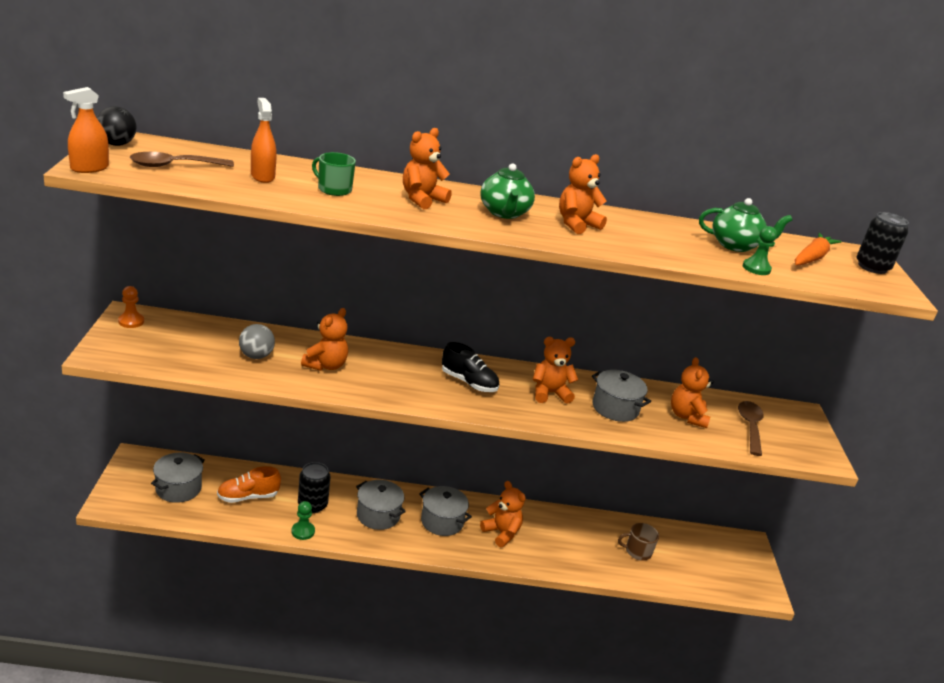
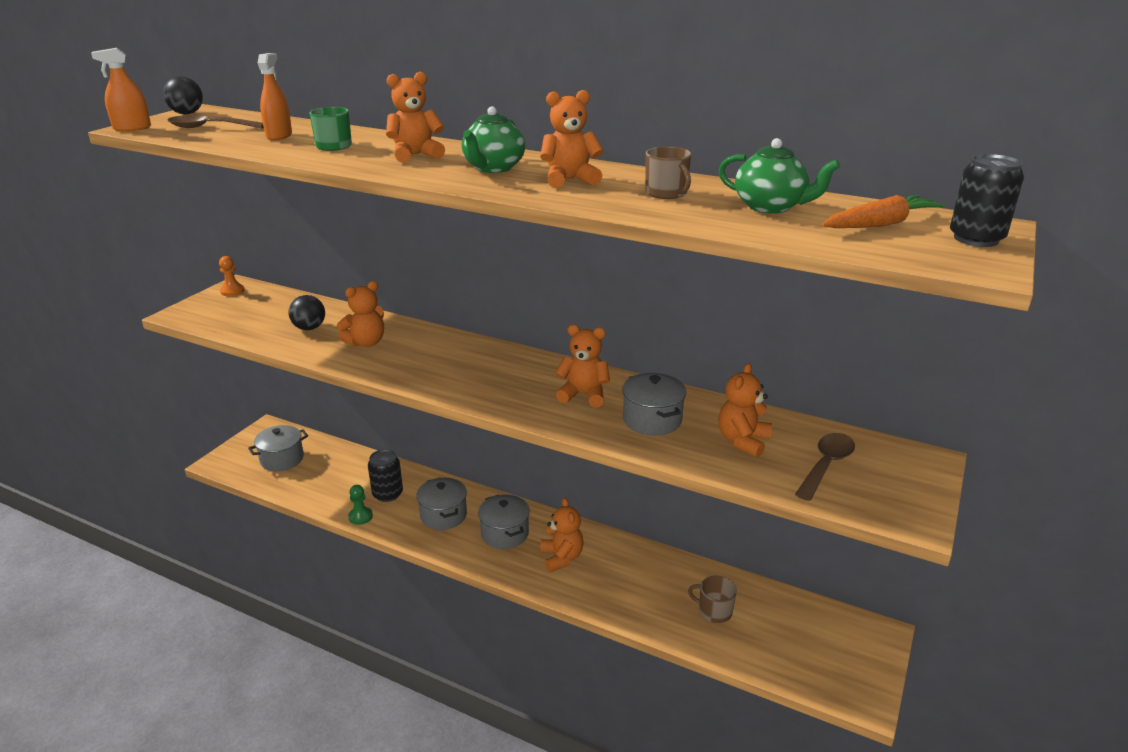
camera: 30 degrees right, 0 degrees up
(248, 497) = (335, 476): orange shoe -> none
(256, 356) = (309, 328): grey ball -> black ball
(469, 382) = (499, 374): black shoe -> none
(657, 235) = (666, 193): none -> brown mug
(756, 268) = (765, 230): green pawn -> none

